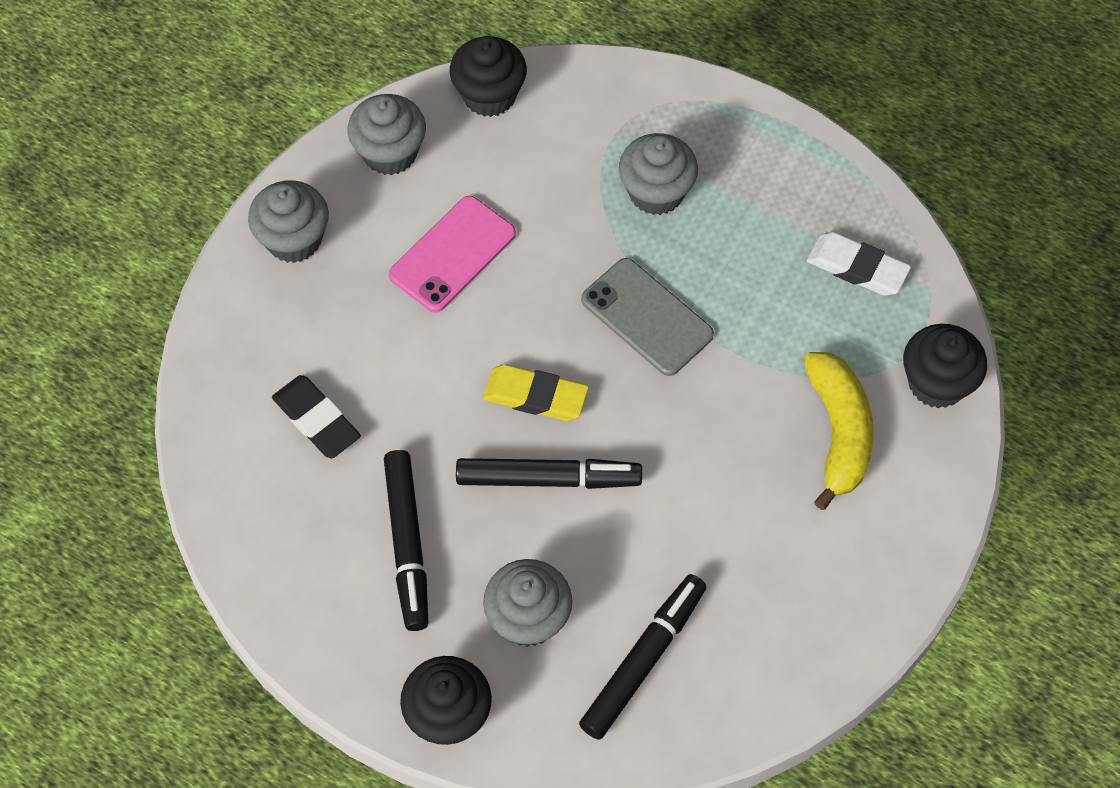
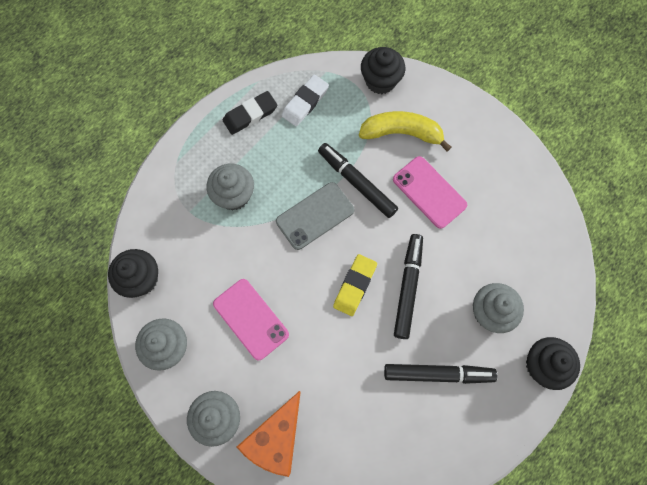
camera: 80 degrees left, 10 degrees up
(274, 322) = (276, 438): none -> orange cheese
(317, 420) = (349, 418): black eraser -> black eraser (250, 115)
(643, 660) = (520, 256): black marker -> black marker (357, 183)
(733, 493) = (429, 192): none -> pink phone

